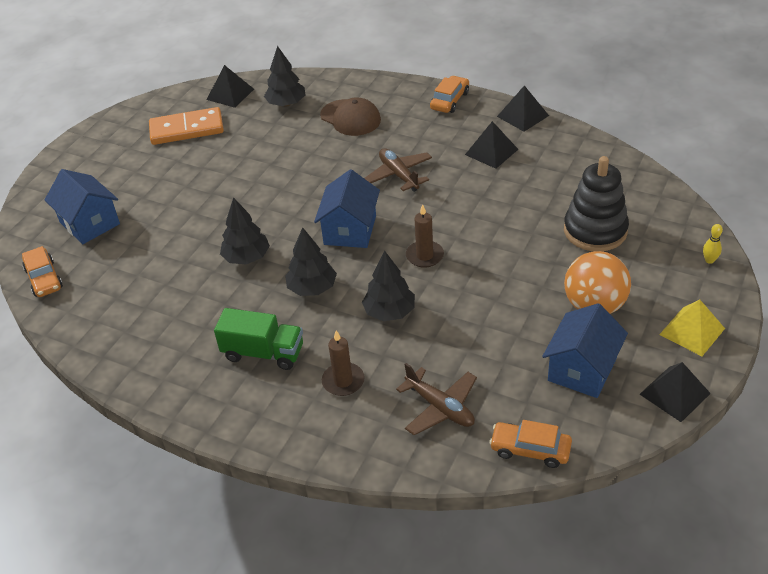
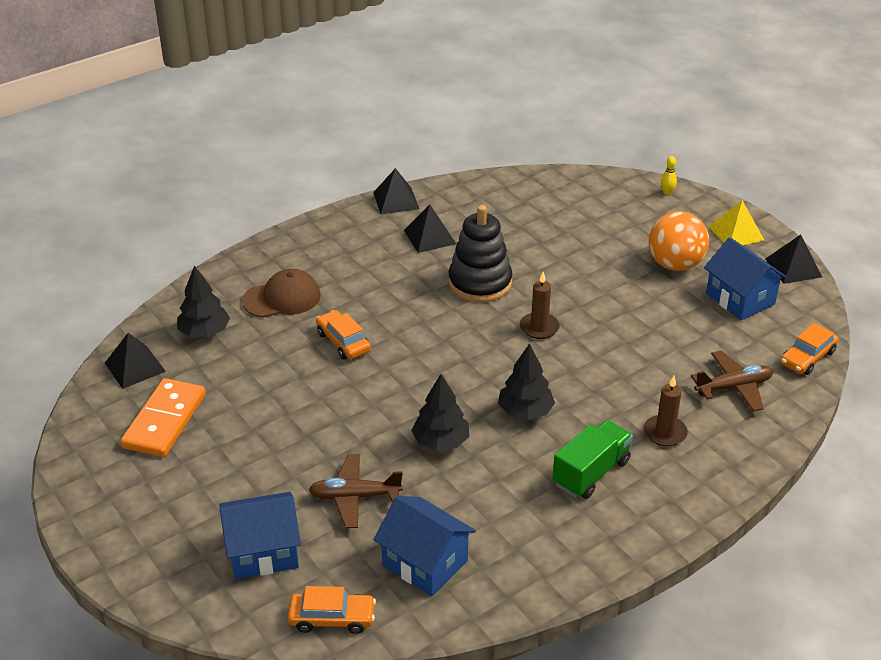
camera: 65 degrees left, 5 degrees down
(350, 230) = (461, 359): blue house -> blue house (425, 563)
(389, 312) = (597, 375): black tree -> none
(399, 175) = (408, 301): brown plane -> brown plane (355, 497)
(450, 100) = (325, 230): orange car -> orange car (343, 342)
(595, 231) = (587, 227): black stacking toy -> black stacking toy (480, 283)

